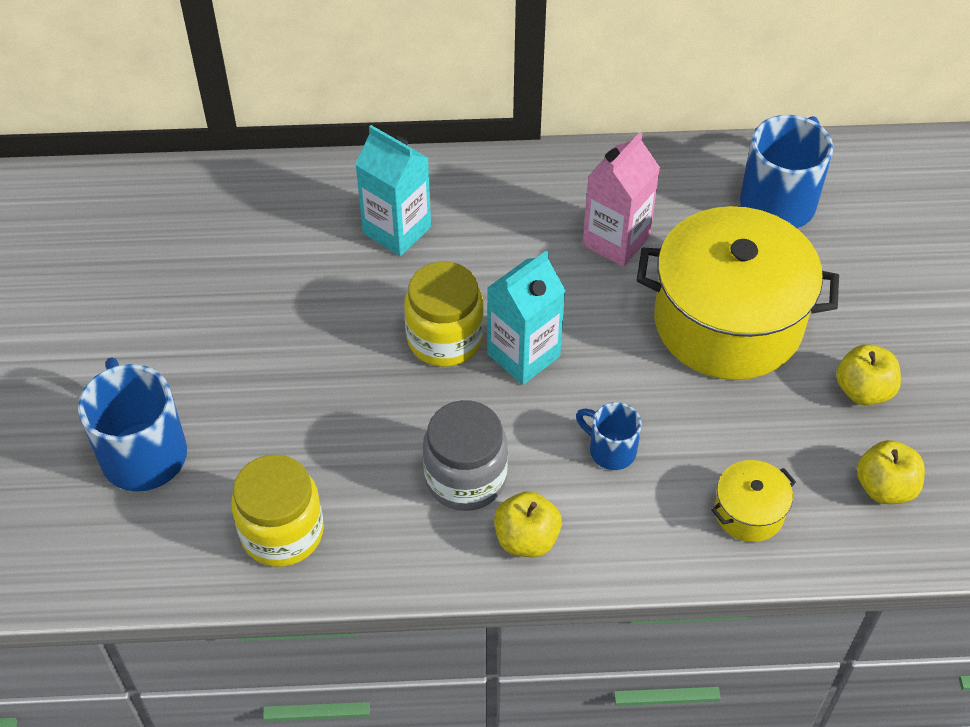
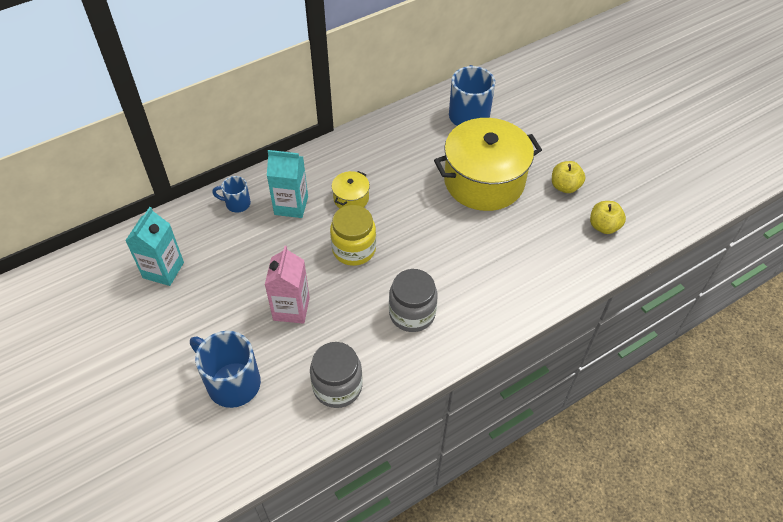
camera: 30 degrees left, 0 degrees up
(282, 532) = (337, 386): yellow jar -> grey jar
(523, 355) = (399, 240): turquoise carton -> turquoise carton (163, 270)
(526, 539) = (462, 328): yellow apple -> none
(610, 450) = (472, 267): blue mug -> blue mug (237, 204)
(616, 241) = (405, 165): pink carton -> pink carton (291, 308)
(749, 512) = (554, 266): yellow pot -> yellow pot (351, 198)

